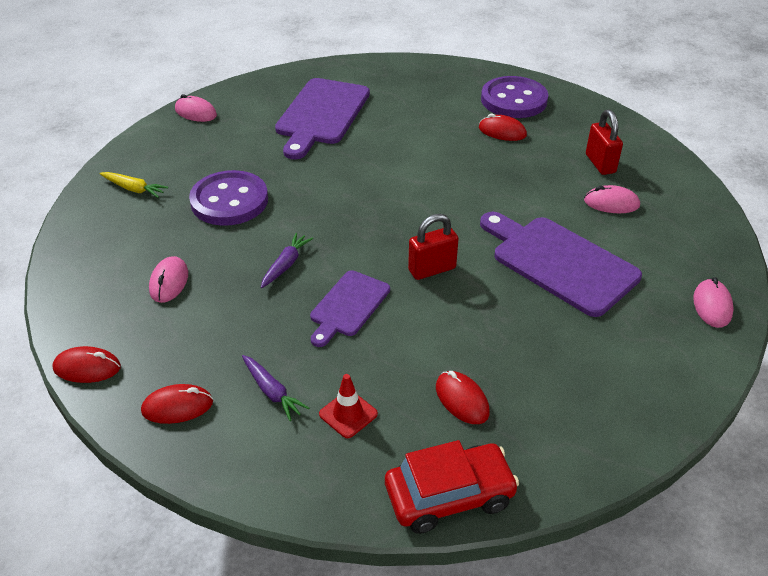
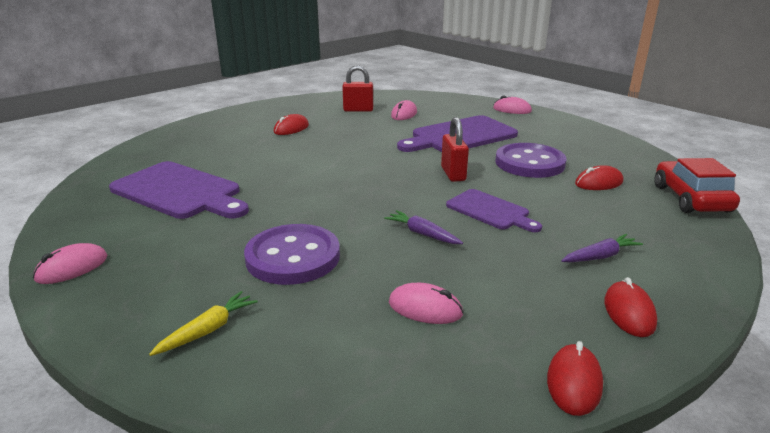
camera: 75 degrees left, 15 degrees down
(348, 414) = (621, 225): red traffic cone -> none
(514, 100) = (252, 119): purple button -> purple button (529, 163)

